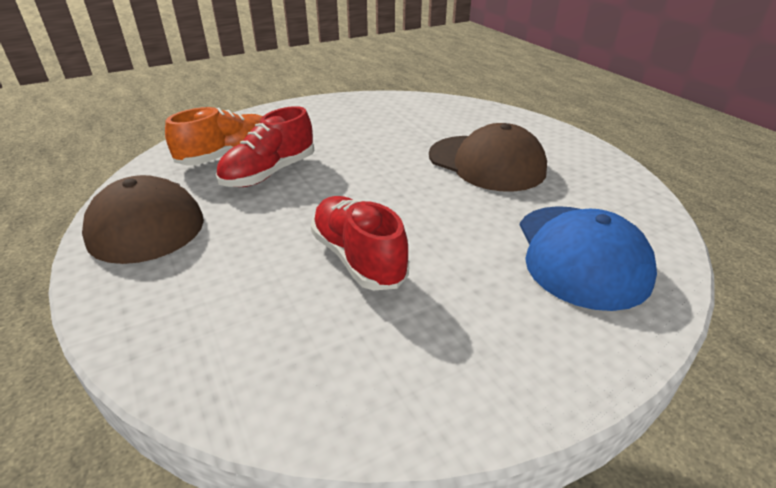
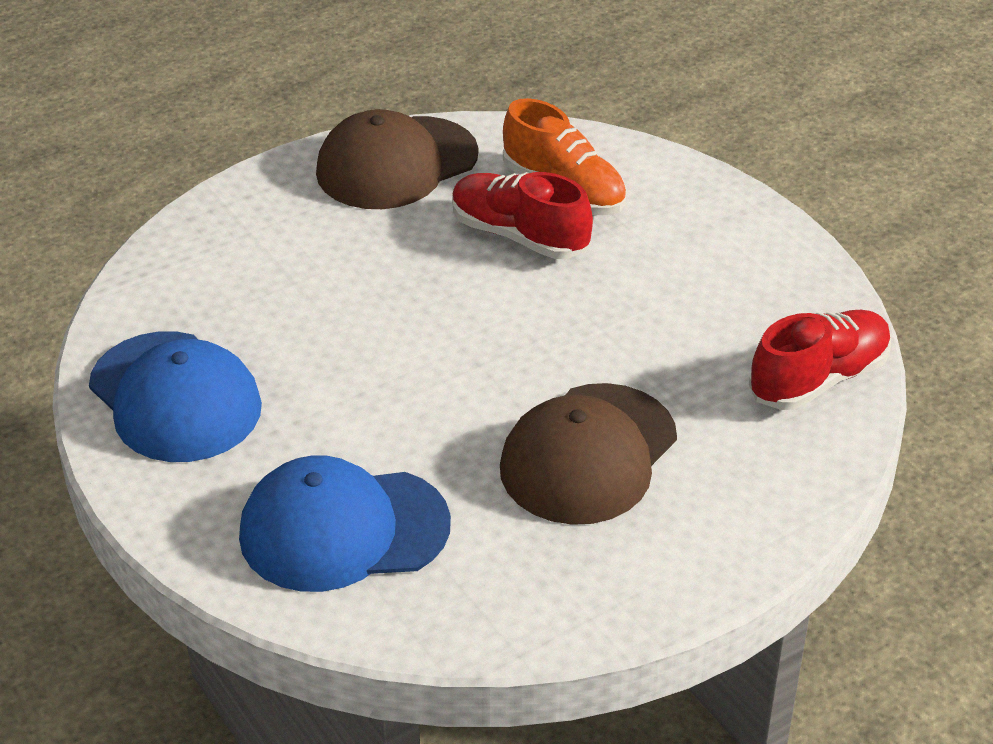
camera: 85 degrees right, 5 degrees up
(358, 258) = (330, 336): red shoe -> red shoe (818, 379)
(433, 359) = (175, 397): none -> blue cap

